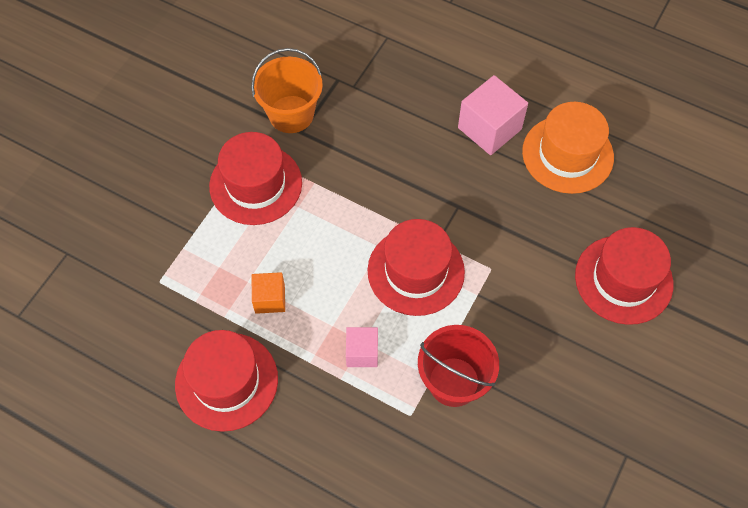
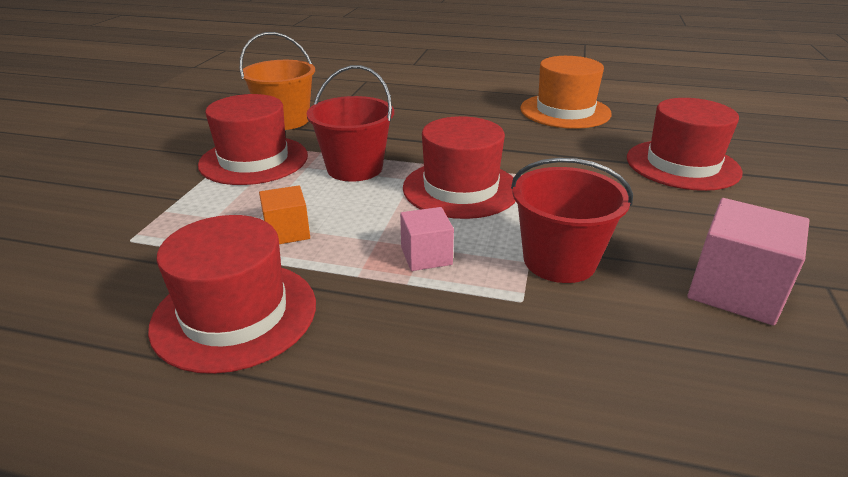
camera: 15 degrees left, 30 degrees down
(337, 218) = (354, 168): none -> red bucket
(489, 128) = (484, 107): pink cube -> pink cube (734, 290)

